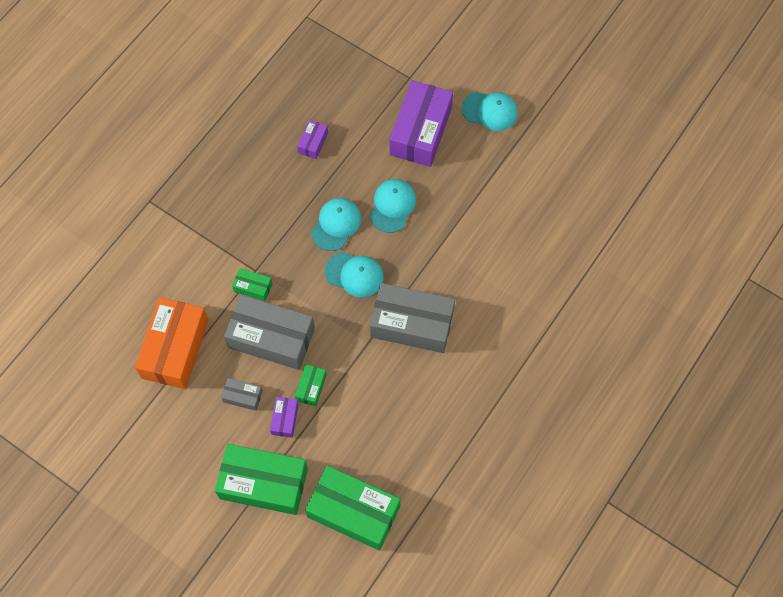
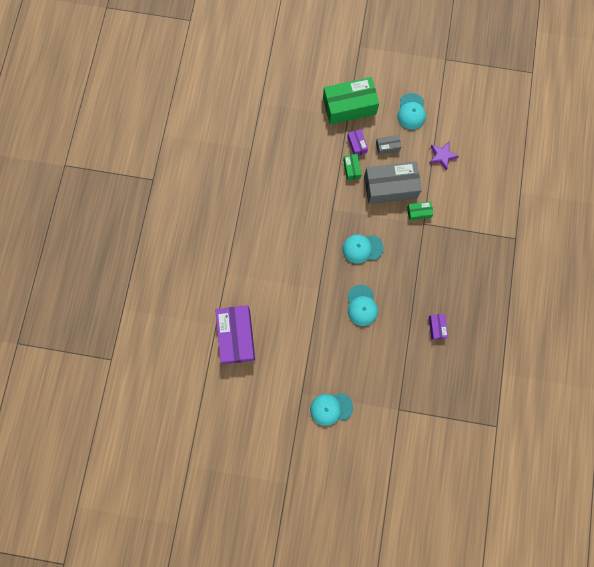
camera: 155 degrees right, 10 degrees up
(175, 349) = (442, 156): orange box -> purple star
(336, 224) = (391, 276): turquoise cap -> turquoise cap (411, 111)
(353, 511) = (292, 113): green box -> none
(412, 324) = (311, 233): grey box -> none
(420, 131) = (370, 369): purple box -> purple box (236, 336)

